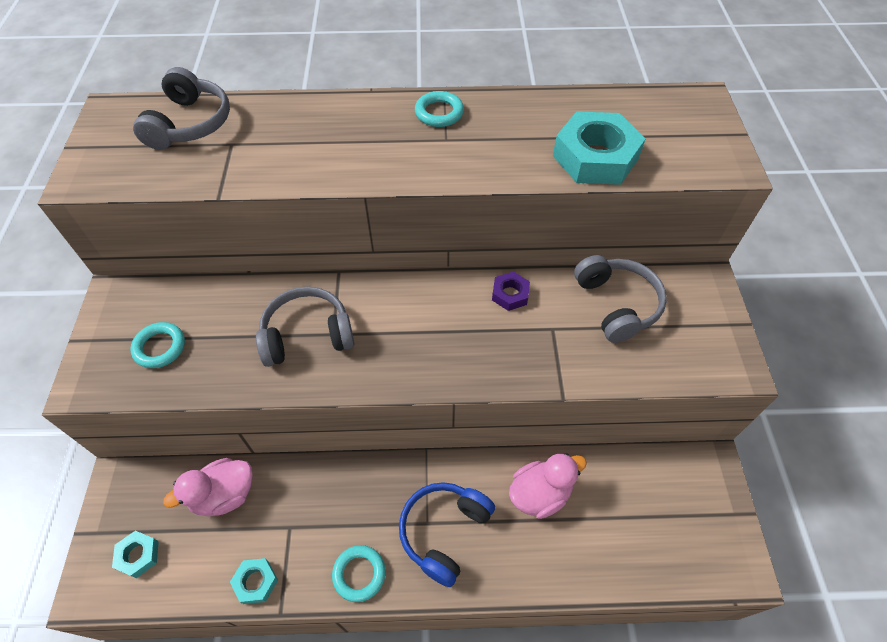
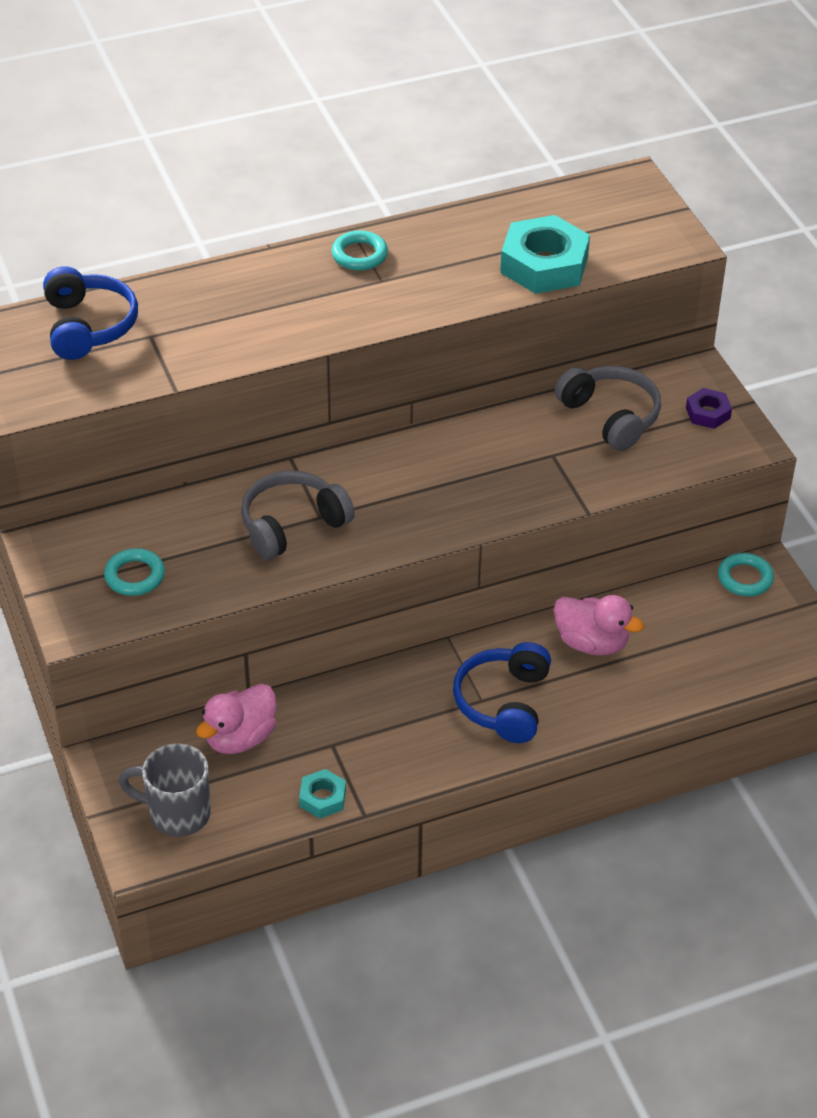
camera: 20 degrees left, 10 degrees down
(138, 555) = (176, 813): turquoise nut -> grey mug
(190, 124) = (88, 326): grey headphones -> blue headphones
(359, 574) = (430, 761): turquoise ring -> turquoise ring (745, 578)
(510, 294) = (493, 434): purple nut -> purple nut (708, 413)
(540, 494) = (591, 643): pink duck -> pink duck turned 75 degrees clockwise

